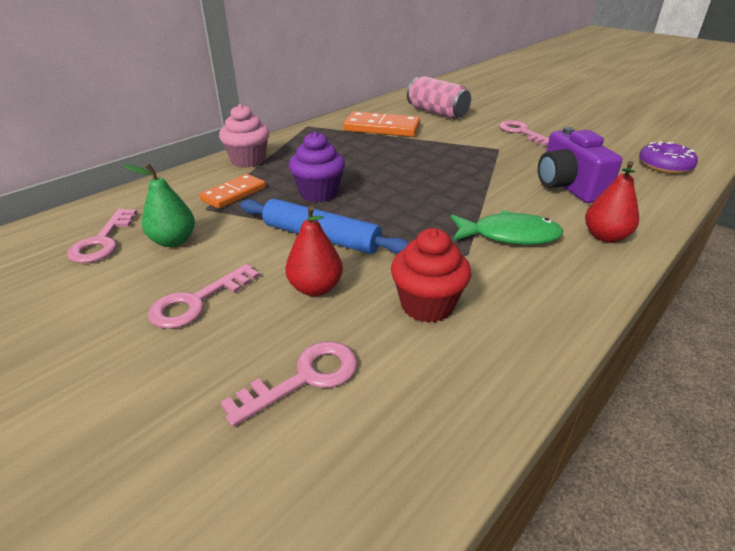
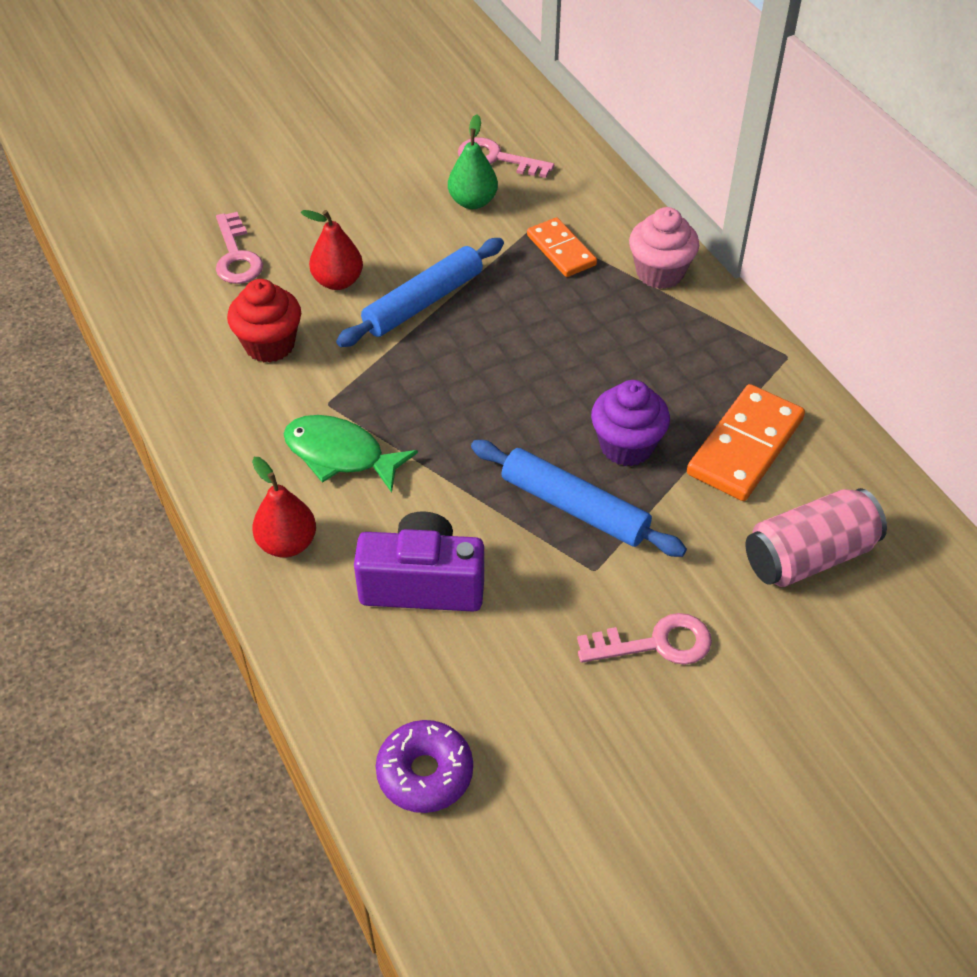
camera: 110 degrees right, 15 degrees up
(197, 302) = (362, 211): pink key -> none
(318, 193) = (528, 320): purple cupcake -> purple cupcake (626, 446)
(465, 158) = (574, 507): none -> blue rolling pin
(509, 236) = (340, 454): green fish -> green fish turned 90 degrees clockwise

